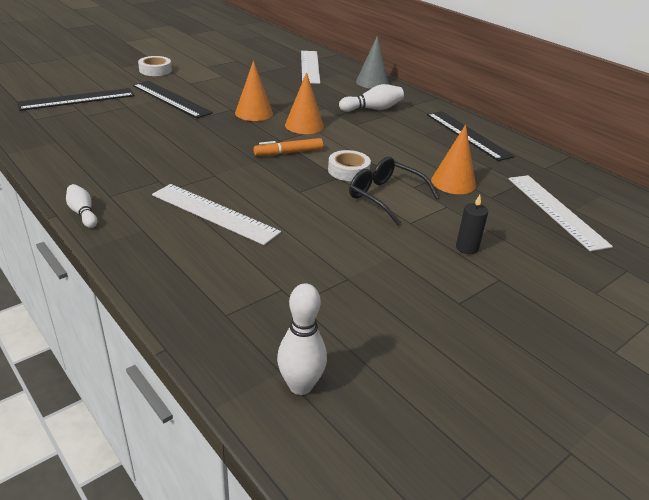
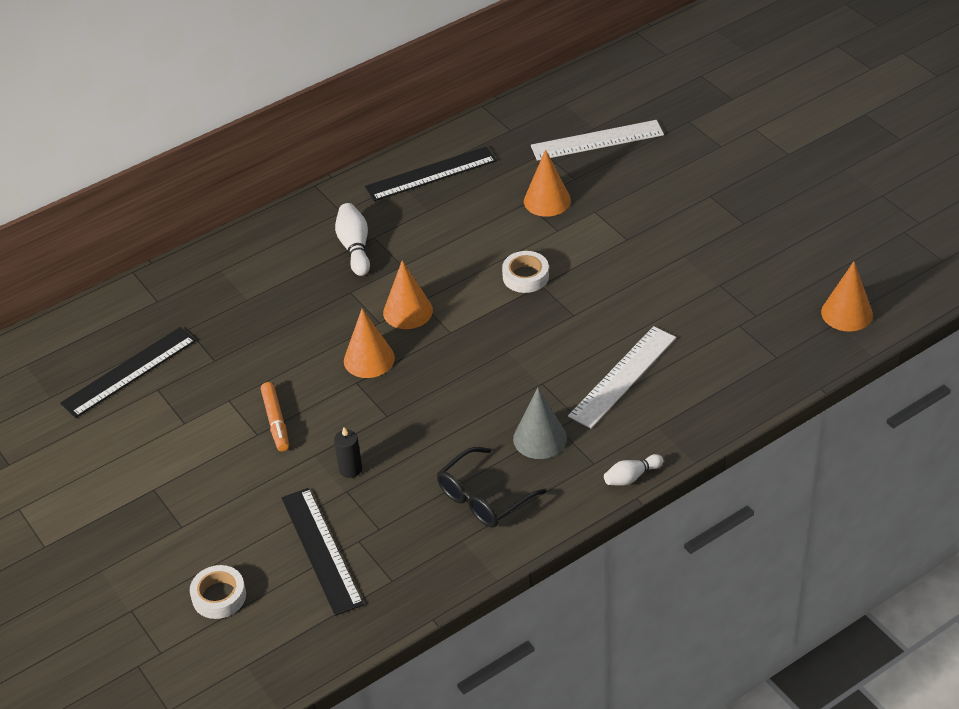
camera: 80 degrees left, 10 degrees up
(155, 70) = (201, 481): white tape -> white tape (219, 596)
(171, 99) = (321, 447): black ruler -> black ruler (129, 372)
(288, 152) = (484, 324): orange marker -> orange marker (275, 421)
(300, 386) = (847, 313): white bowling pin -> orange cone
(309, 66) = (191, 305): white ruler -> none
(372, 82) = (260, 242): grey cone -> grey cone (540, 438)
(385, 196) = (579, 252): black glasses -> black glasses (483, 498)
(467, 248) = (666, 208): black candle -> black candle (350, 469)

